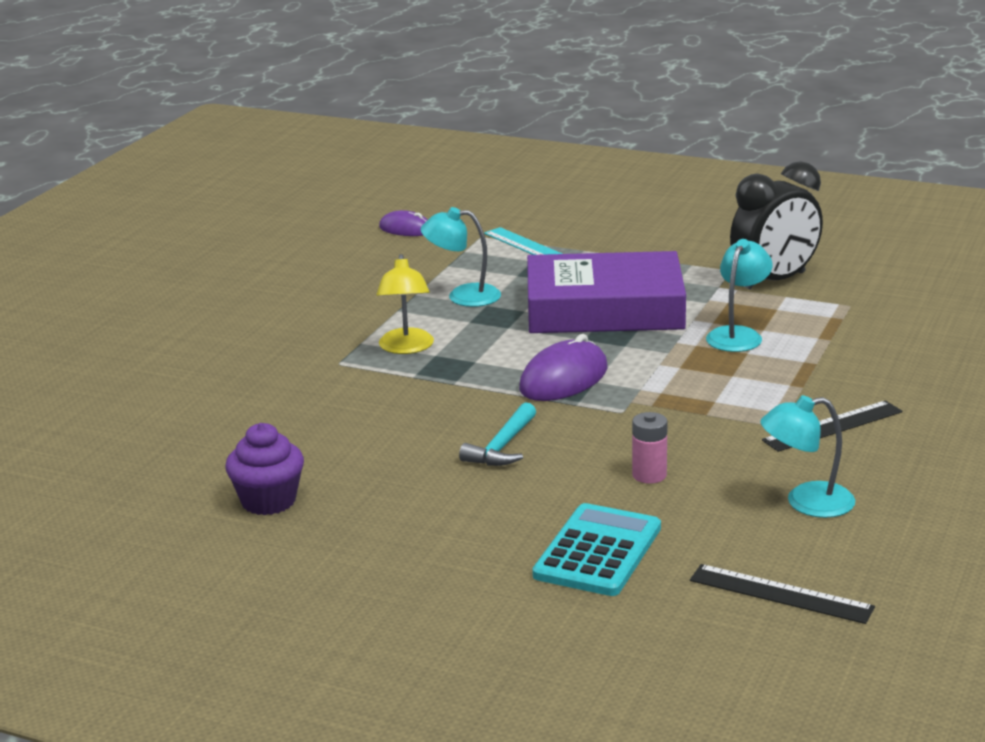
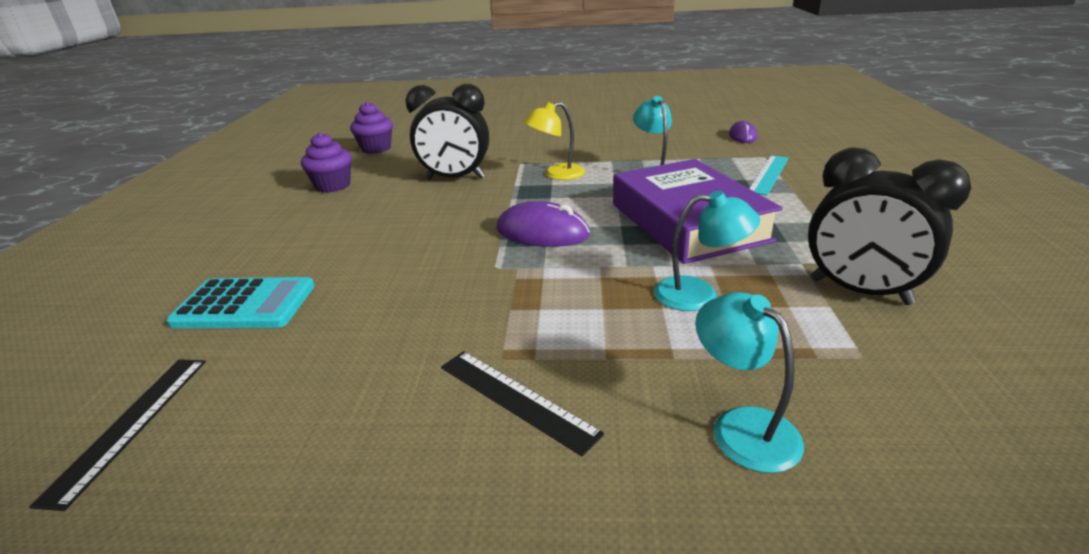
camera: 70 degrees right, 5 degrees up
(127, 462) = (376, 149): none -> purple cupcake
(345, 410) = (455, 178): none -> black clock
(502, 446) = (417, 233): turquoise hammer -> none
(649, 475) = (379, 302): pink battery -> none
(806, 502) = (325, 409): turquoise lamp -> turquoise lamp (742, 426)

